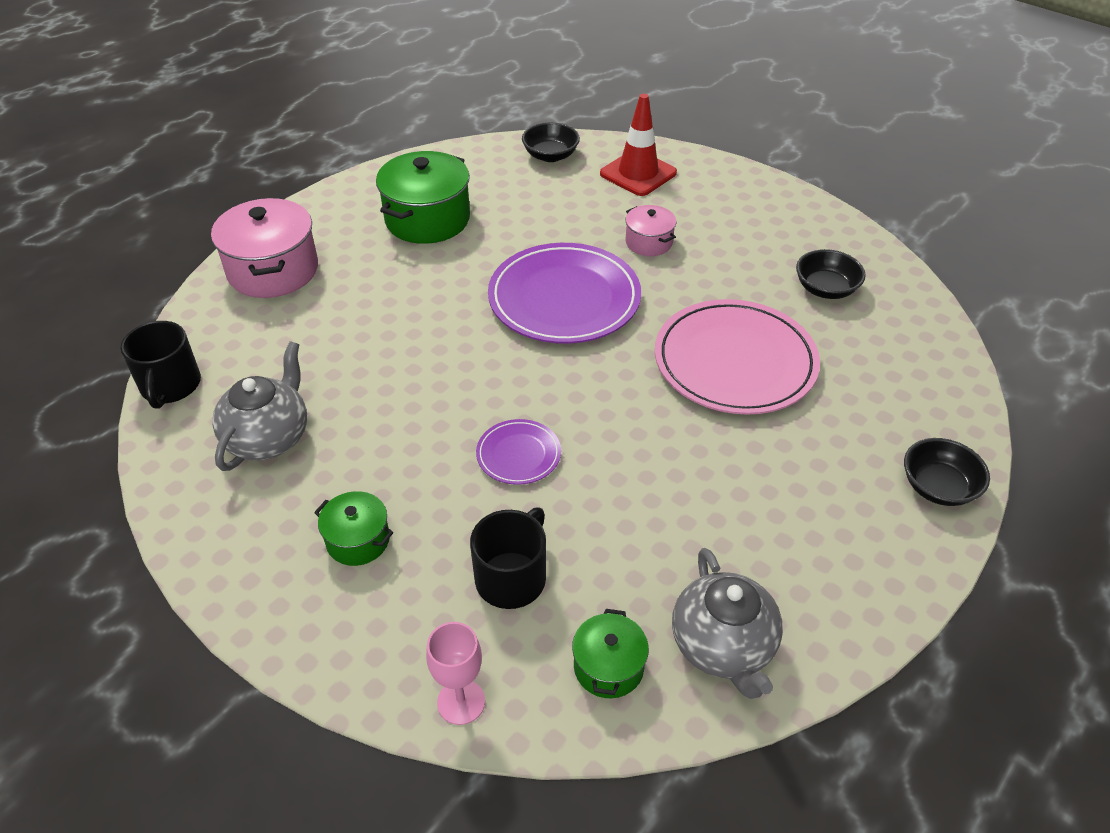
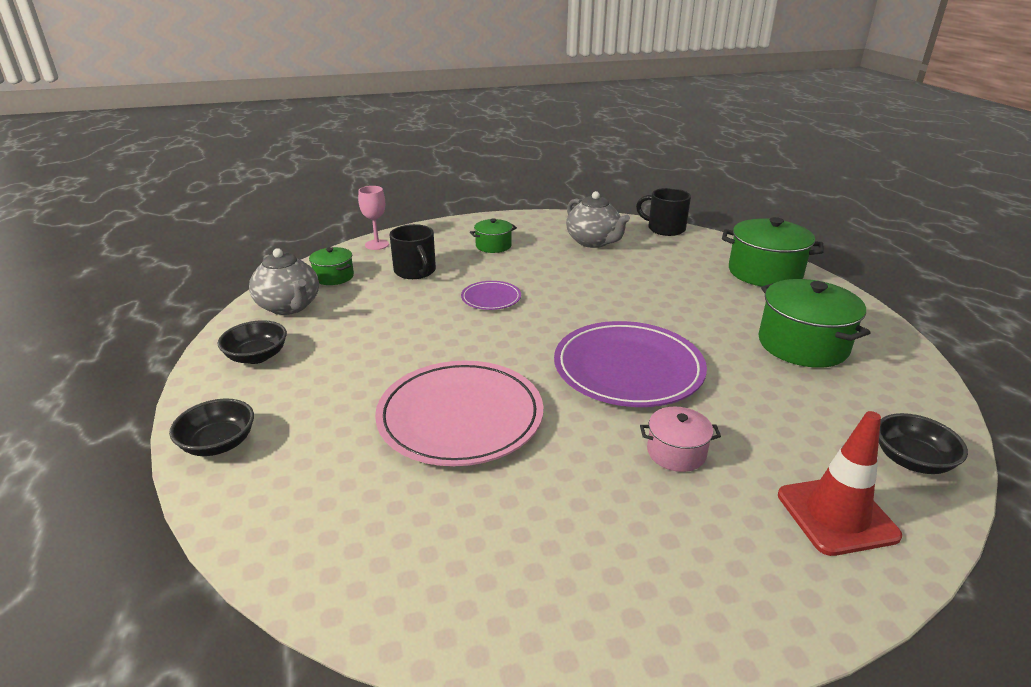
camera: 125 degrees right, 15 degrees down
(273, 270) = (765, 272): pink pot -> green pot
(723, 646) = (289, 306): grey teapot -> grey teapot turned 150 degrees counterclockwise
(825, 289) = (482, 542): black bowl -> black bowl (257, 356)

